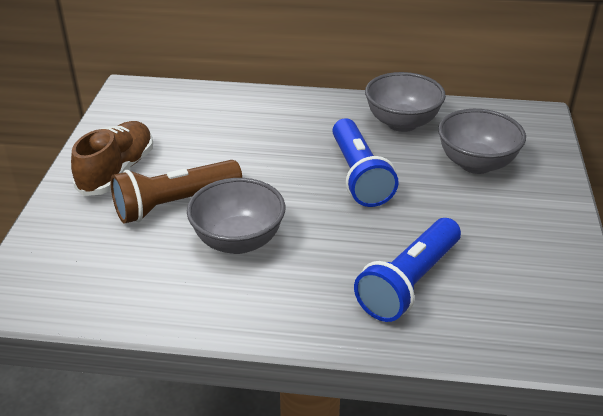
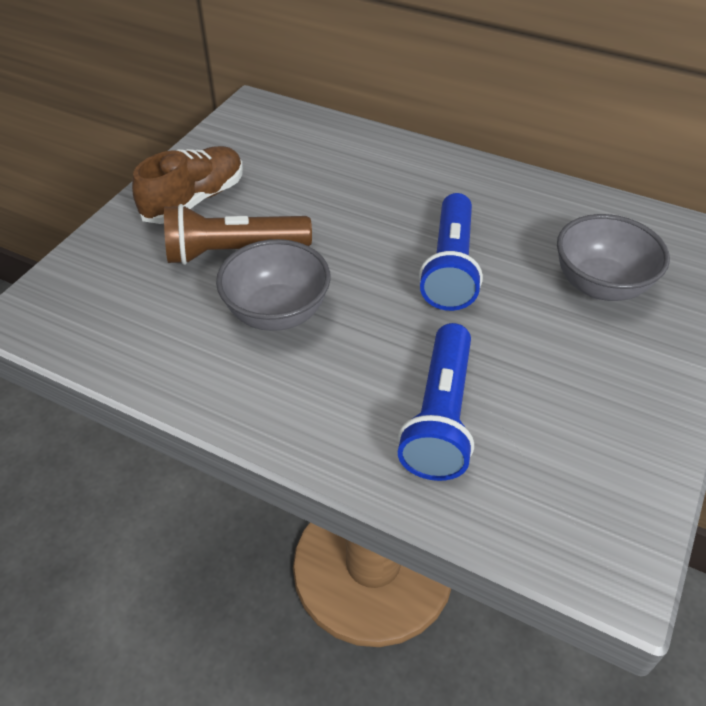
camera: 20 degrees right, 10 degrees up
(402, 123) = (535, 211): grey bowl -> none
(409, 282) = (440, 416): blue flashlight -> blue flashlight turned 45 degrees counterclockwise

